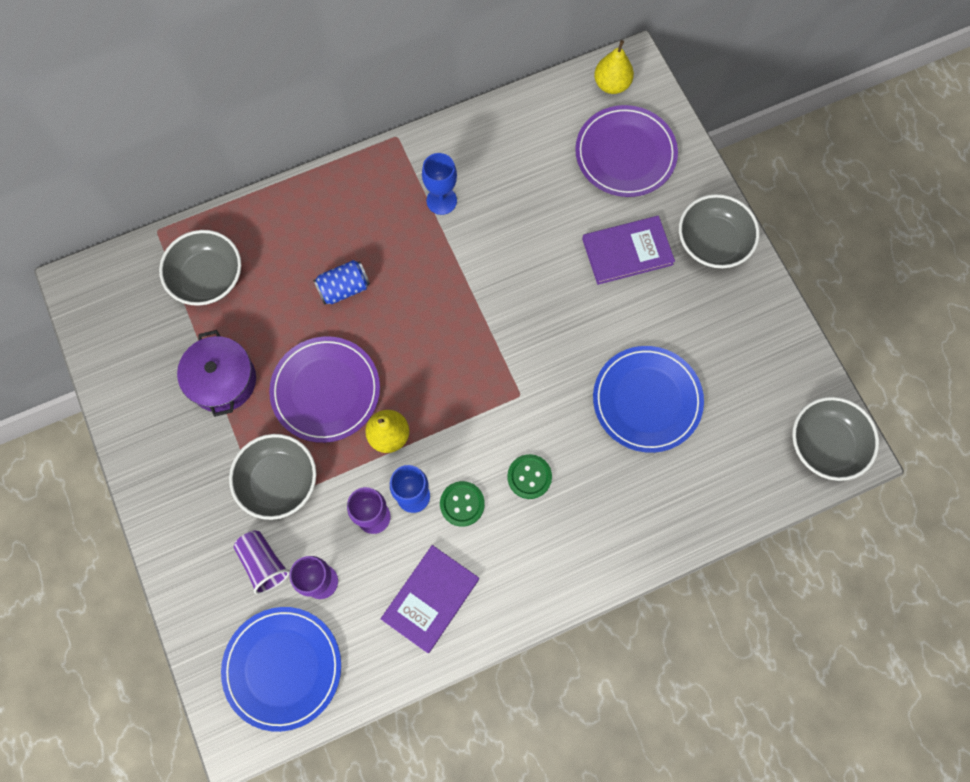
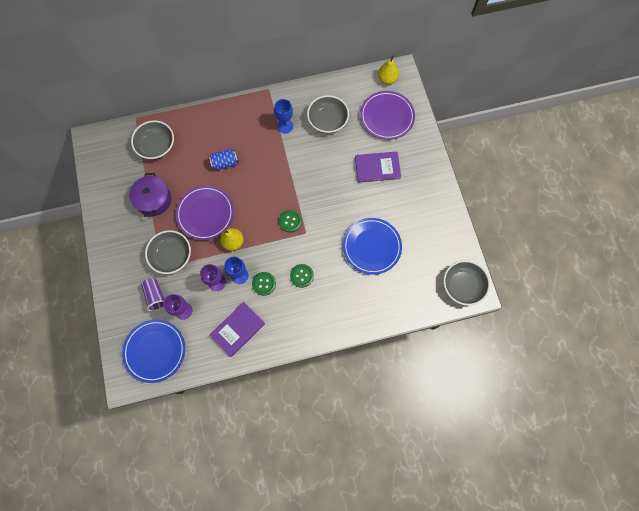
camera: 10 degrees right, 0 degrees up
(487, 378) = (290, 221): none -> green button
(712, 242) = (424, 170): grey bowl -> grey bowl (327, 121)

